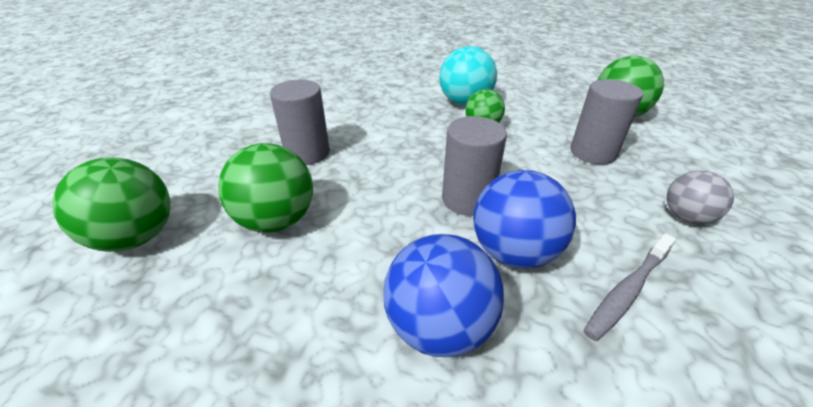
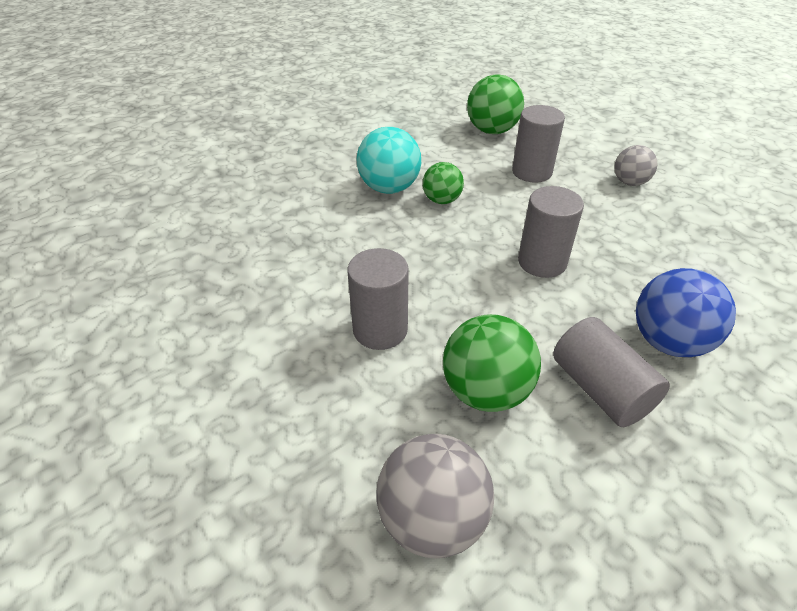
camera: 55 degrees left, 5 degrees up
(136, 237) = (432, 519): green ball -> grey ball
(324, 289) = (600, 389): none -> grey cylinder
(514, 252) = (618, 271): blue ball -> none
(627, 290) = (678, 245): grey toothbrush -> none

